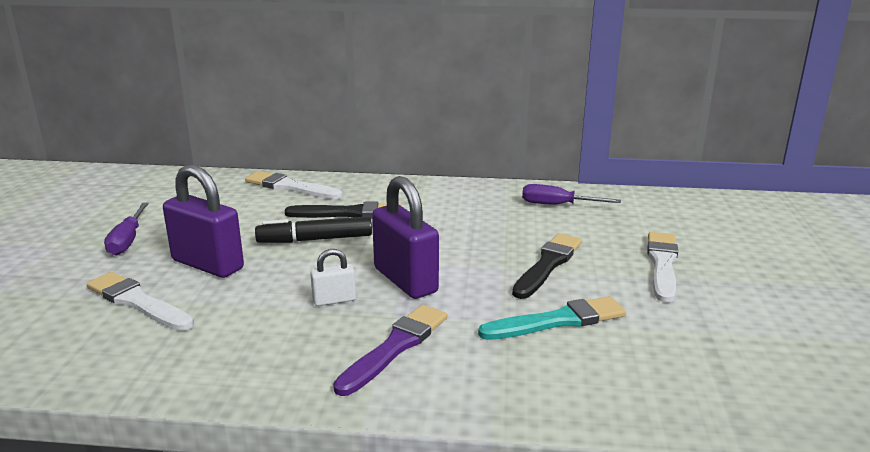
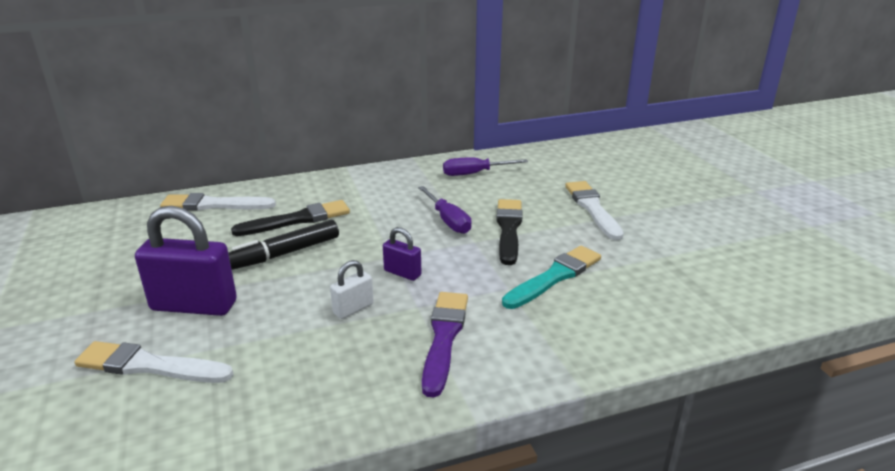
camera: 25 degrees left, 5 degrees up
(128, 240) = (77, 302): purple screwdriver -> purple screwdriver (448, 220)
(405, 280) = (402, 273): purple padlock -> purple padlock, size x0.50

